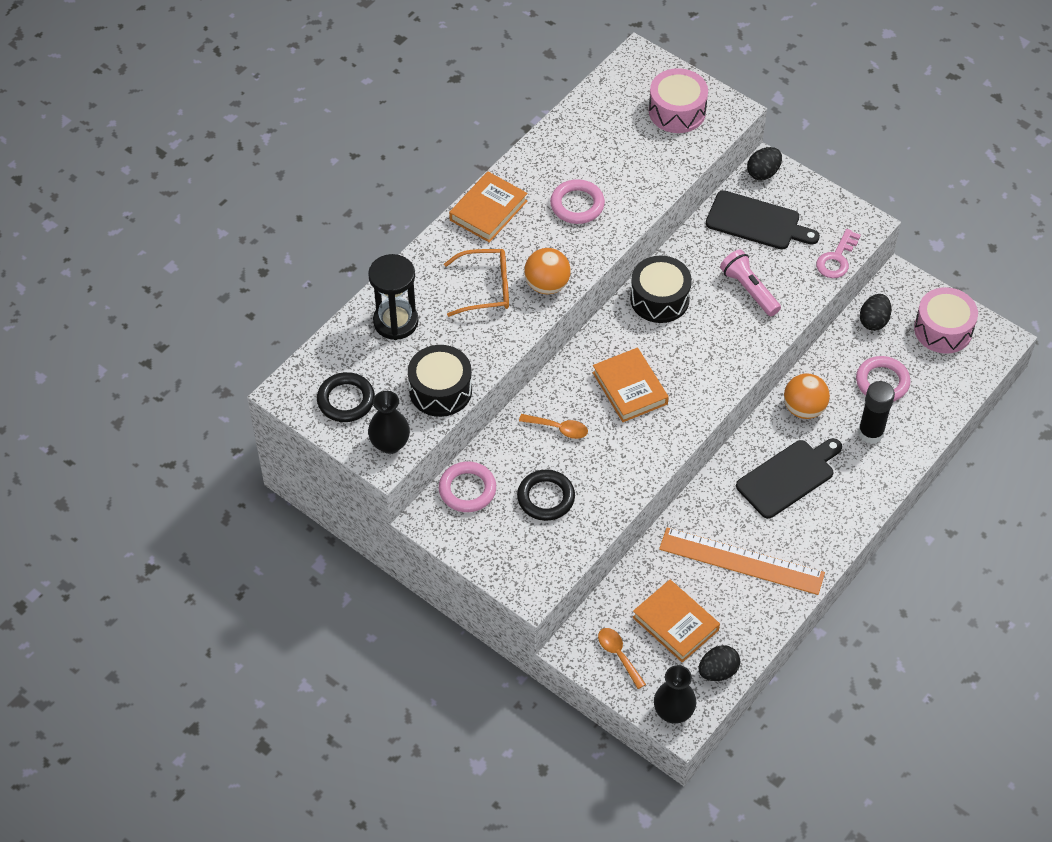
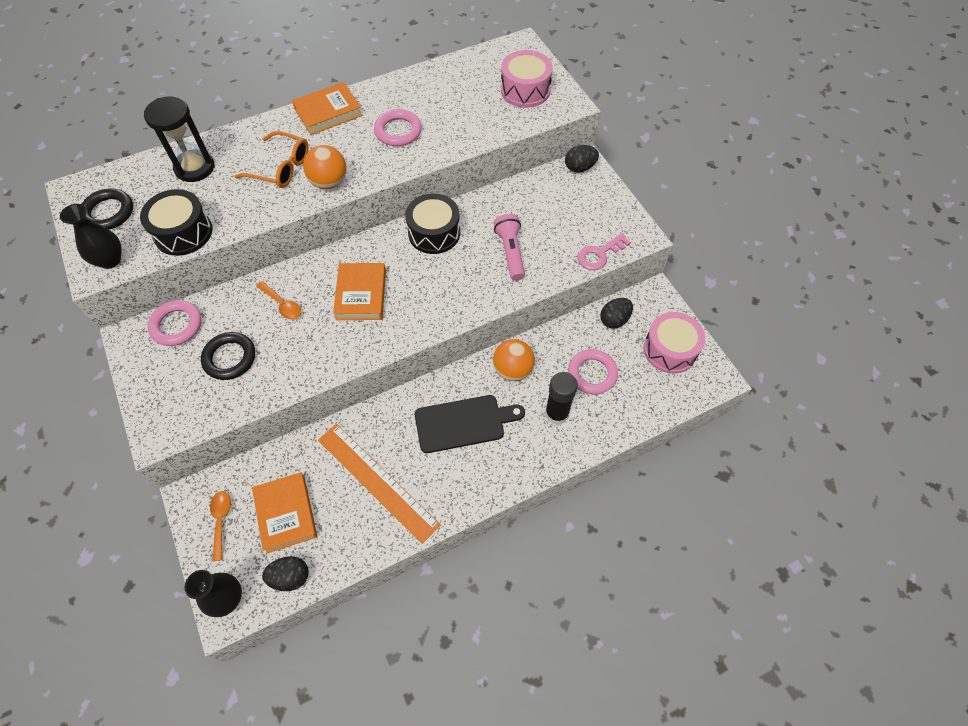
camera: 25 degrees right, 5 degrees up
(757, 222) = (551, 202): black cutting board -> none

